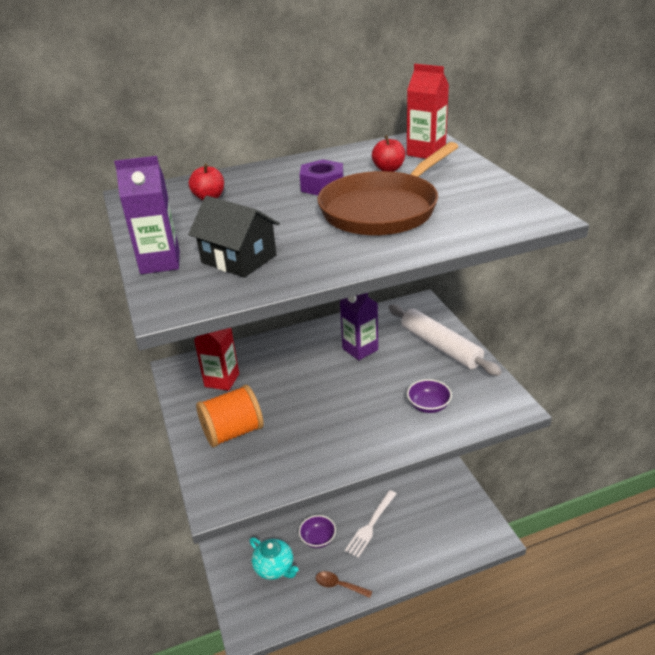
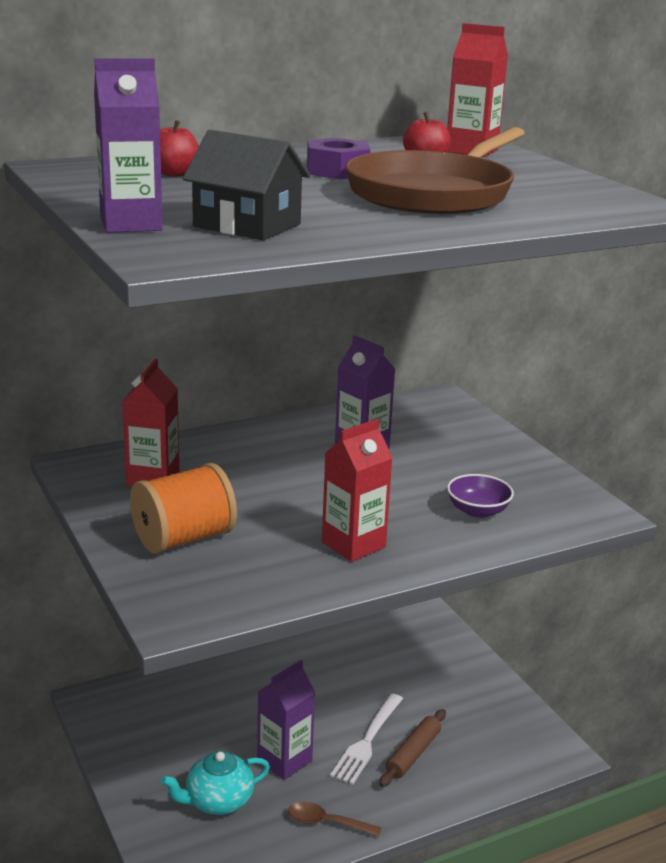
camera: 10 degrees left, 10 degrees down
(274, 567) = (218, 801): turquoise teapot -> turquoise teapot turned 120 degrees clockwise
(318, 538) = (284, 760): purple bowl -> purple carton
(341, 437) = (353, 545): none -> red carton
(398, 535) = (413, 754): none -> brown rolling pin
(440, 347) = (481, 446): white rolling pin -> none

